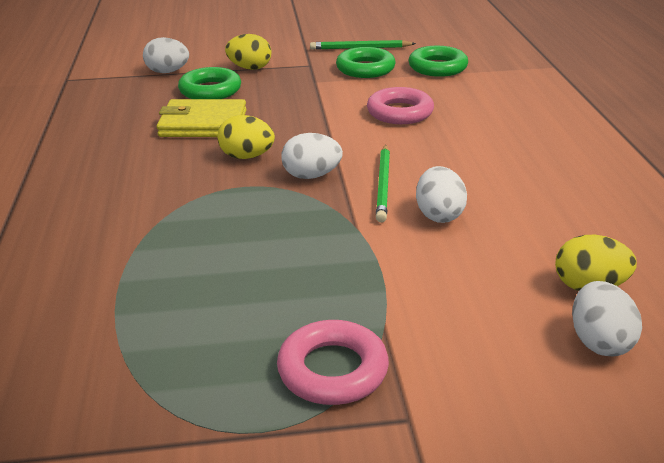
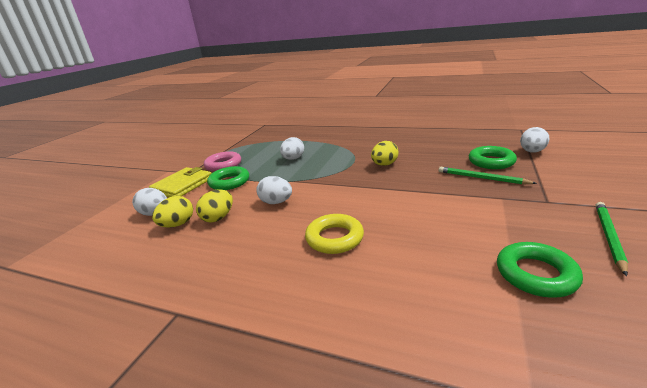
camera: 120 degrees right, 5 degrees down
(203, 123) = (435, 157): yellow wallet -> yellow wallet (183, 185)
(250, 68) = (538, 177): yellow egg -> yellow egg (218, 218)
(311, 176) = (349, 177): white egg -> white egg (293, 159)
(365, 68) = (533, 226): green ring -> green ring (229, 182)
(383, 185) = (320, 194): green pencil -> green pencil (481, 178)
(400, 112) = (418, 221): pink ring -> none
(477, 148) = (334, 238): none -> yellow ring

